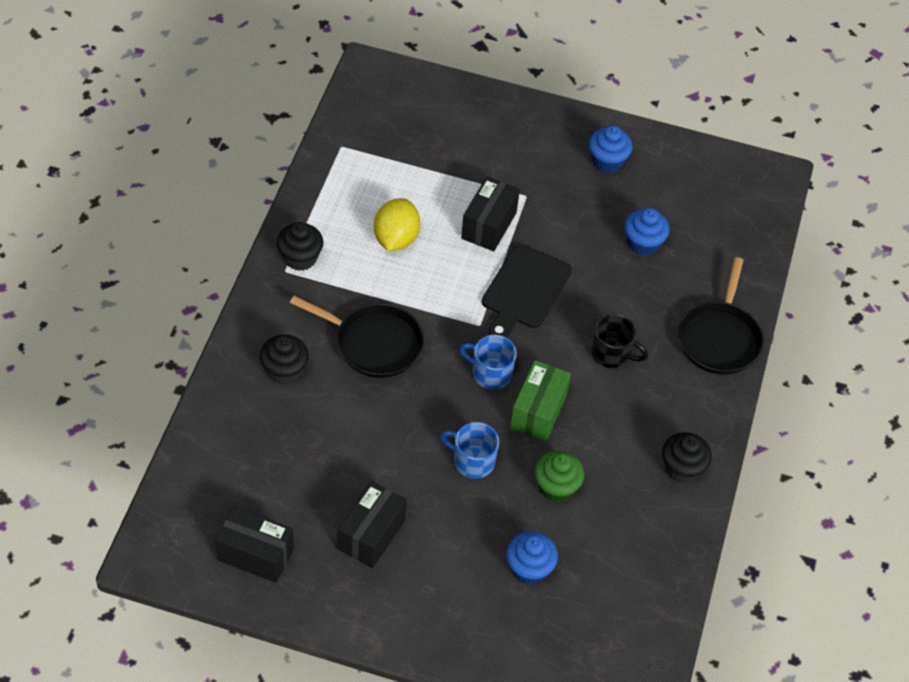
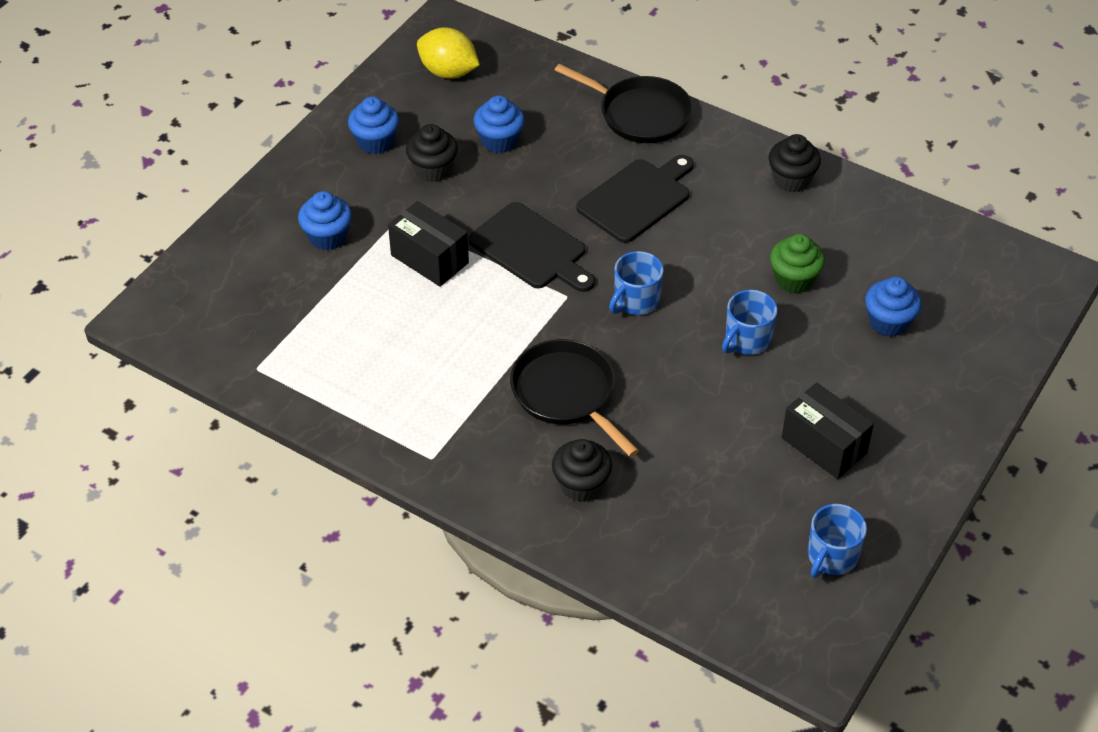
camera: 70 degrees left, 5 degrees down
(255, 554) = (831, 556): black box -> blue mug
(300, 258) = (417, 440): black cupcake -> black cupcake (433, 169)
(374, 344) = (566, 393): black pan -> black pan turned 75 degrees counterclockwise
(396, 239) = (419, 344): yellow lemon -> yellow lemon (448, 72)
(489, 156) = (327, 237): none -> blue cupcake
(538, 411) = (696, 273): green box -> none
(612, 354) = (637, 198): black mug -> black cutting board

